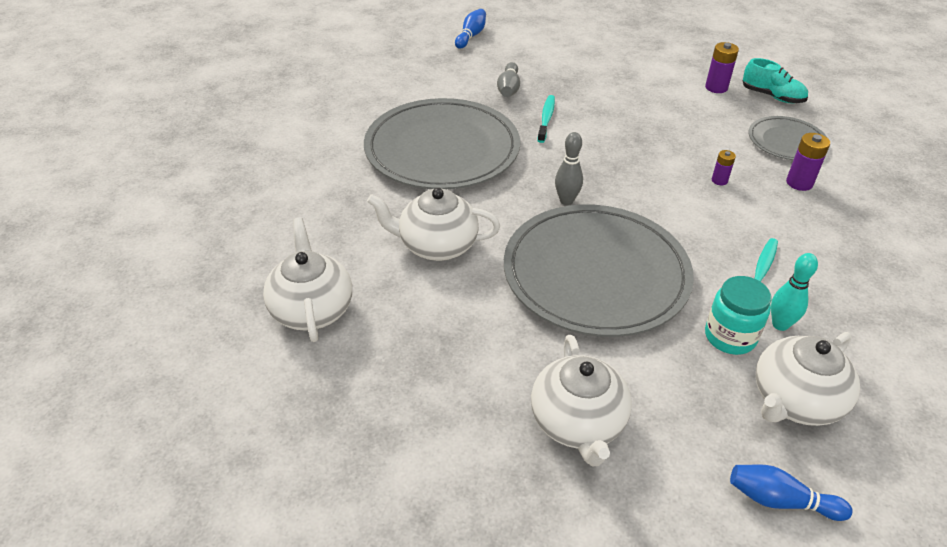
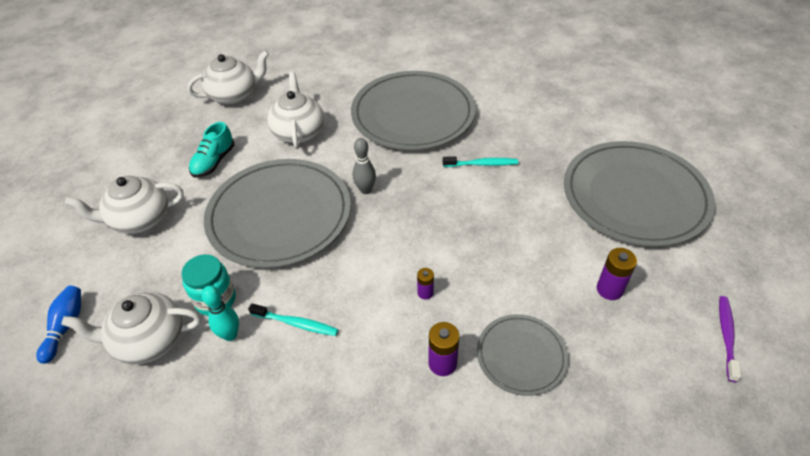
camera: 80 degrees right, 5 degrees up
(471, 36) = (602, 98): blue bowling pin -> none
(508, 88) = (521, 135): grey bowling pin -> none
(611, 52) = (634, 196): none -> grey plate
(759, 54) = (726, 336): none -> purple toothbrush
(772, 96) = (619, 345): turquoise shoe -> turquoise shoe (214, 162)
(794, 401) = (149, 340): white teapot -> white teapot turned 45 degrees counterclockwise

